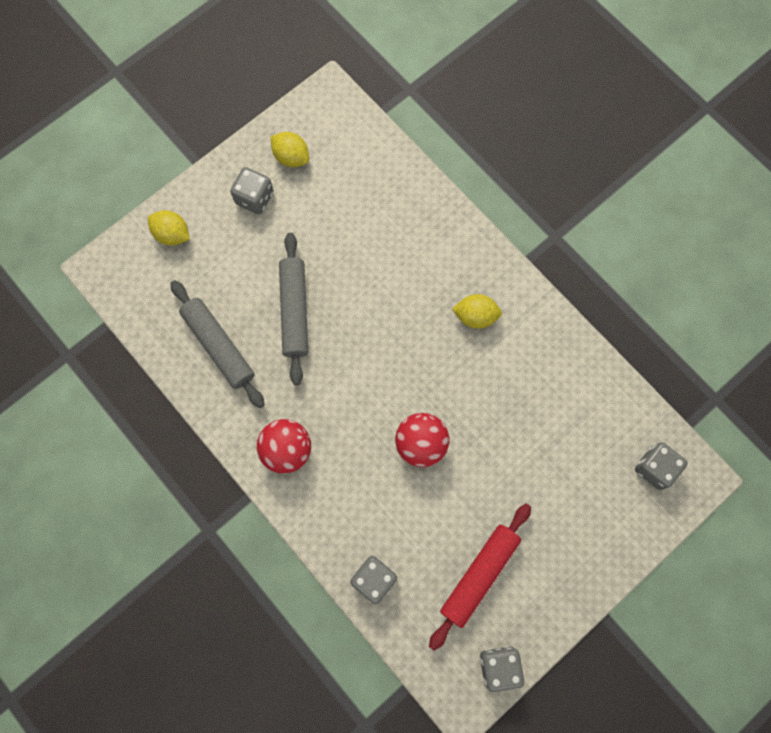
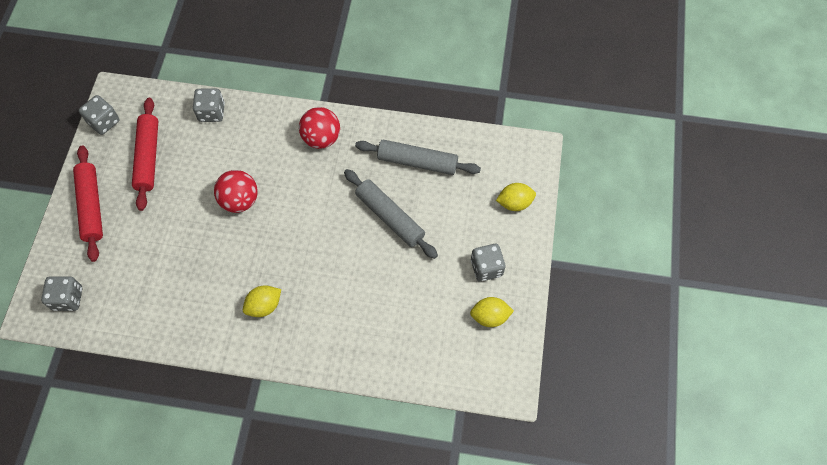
camera: 140 degrees right, 10 degrees down
(574, 560) = (92, 206): none -> red rolling pin

